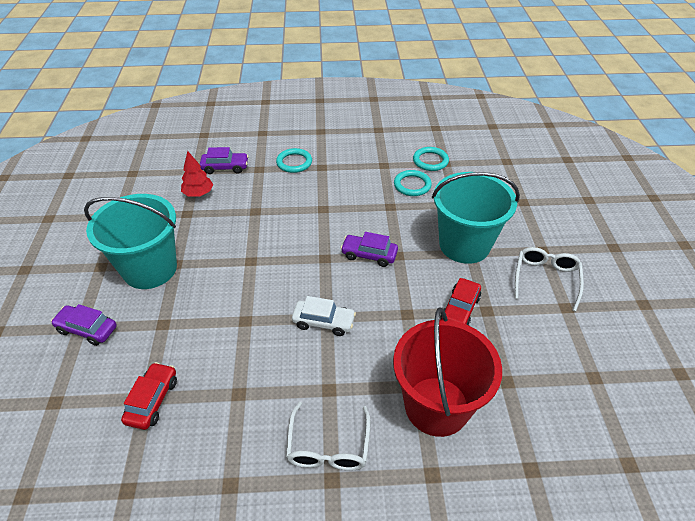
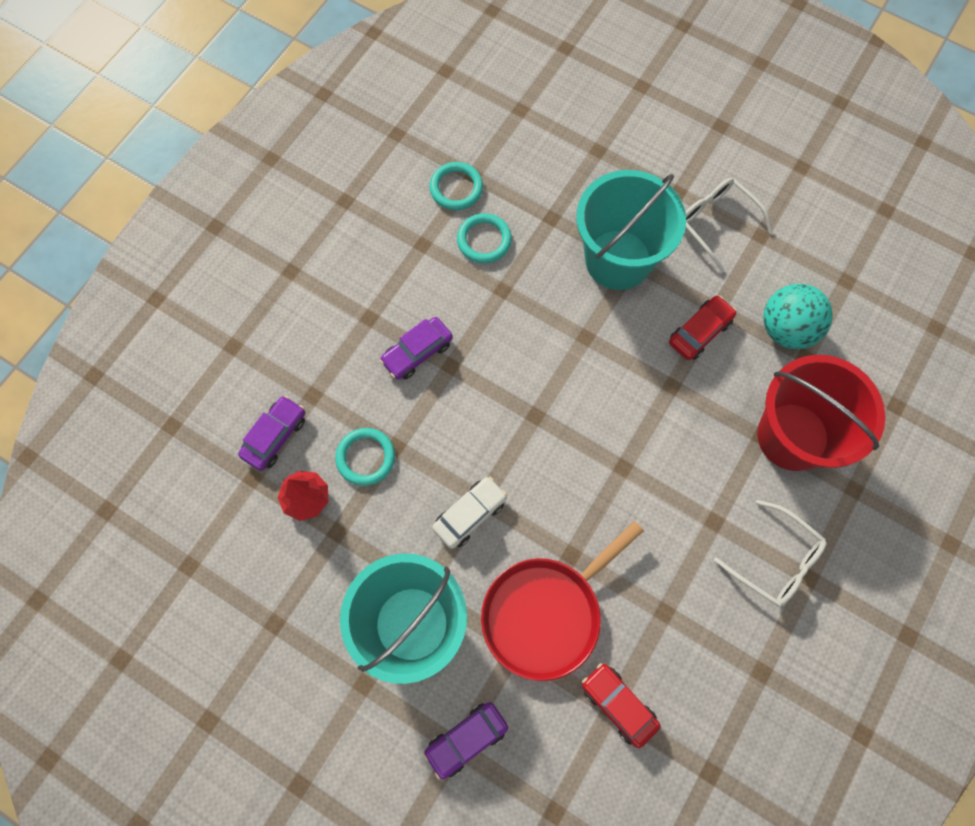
camera: 55 degrees left, 25 degrees up
(196, 327) = (546, 613): none -> red pan
(294, 162) = (333, 345): turquoise ring -> turquoise ring (366, 457)
(324, 322) = (628, 474): white car -> white car (470, 514)
(369, 255) = (564, 366): purple car -> purple car (417, 352)
(460, 309) = (700, 332): red car -> red car turned 105 degrees counterclockwise
(515, 358) = (786, 329): none -> turquoise ball

